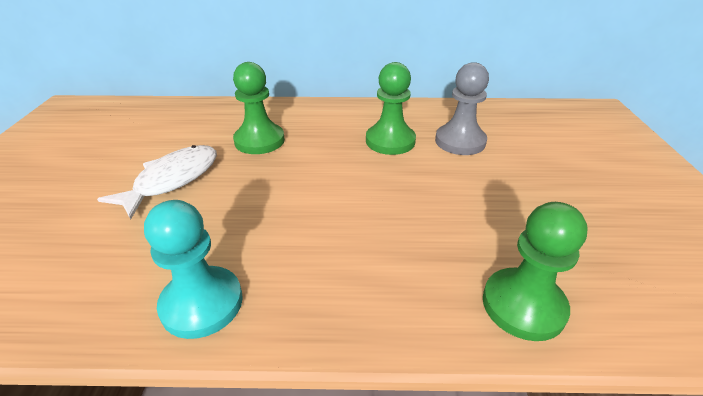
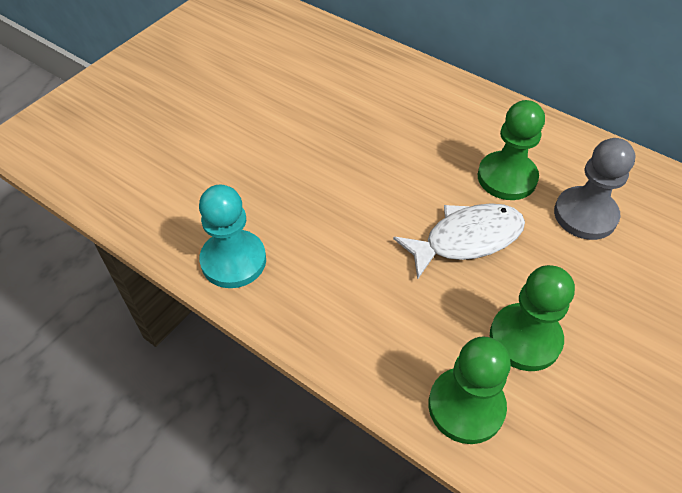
camera: 35 degrees right, 15 degrees up
(172, 180) = (276, 130): white fish -> white fish (466, 239)
(259, 141) = (377, 116): green pawn -> green pawn (525, 338)

